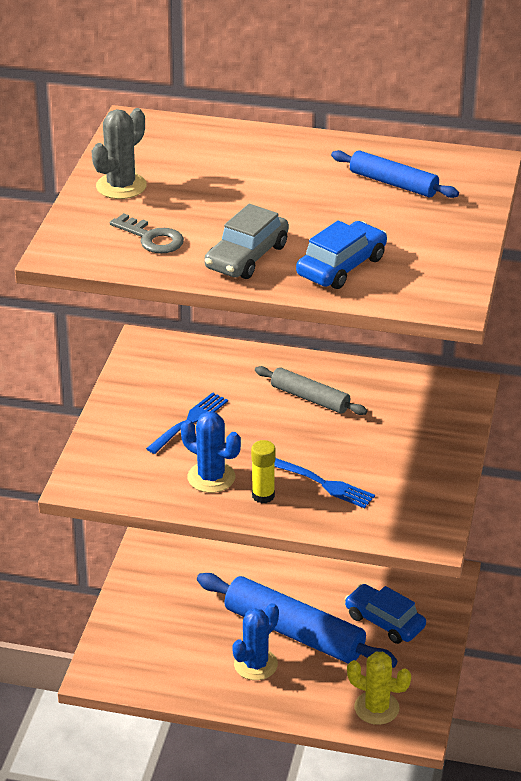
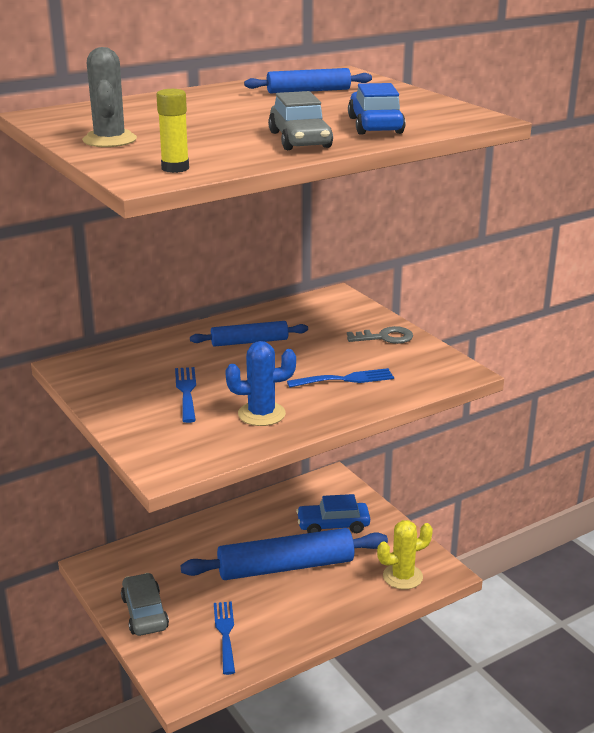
camera: 45 degrees left, 10 degrees down
(142, 597) = (144, 613): none -> grey car
(152, 238) = (204, 153): grey key -> grey key (385, 337)
(177, 655) = (225, 633): none -> blue fork
(255, 664) = (289, 603): blue cactus -> none
(263, 495) = (317, 405): yellow glue stick -> yellow glue stick (175, 168)
(310, 398) = (249, 342): grey rolling pin -> blue rolling pin

